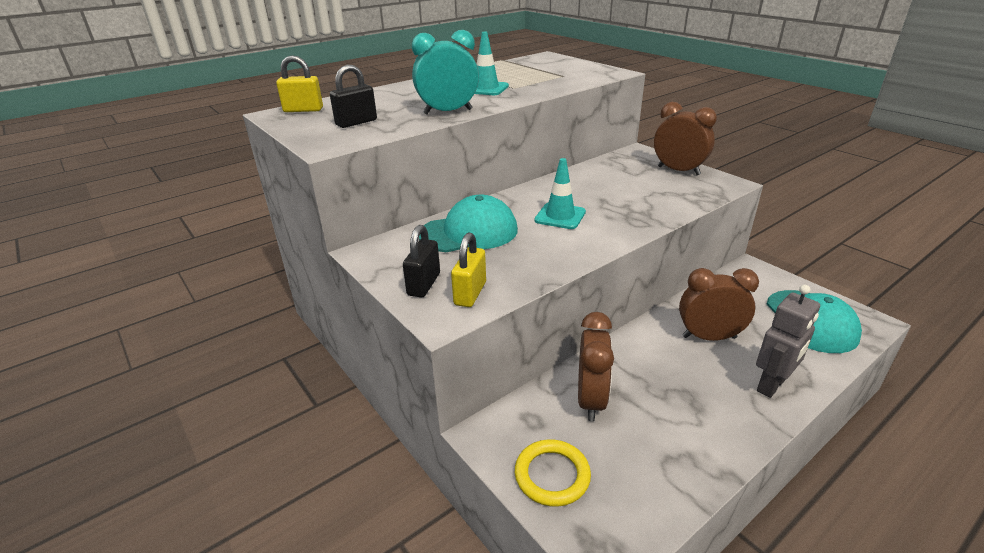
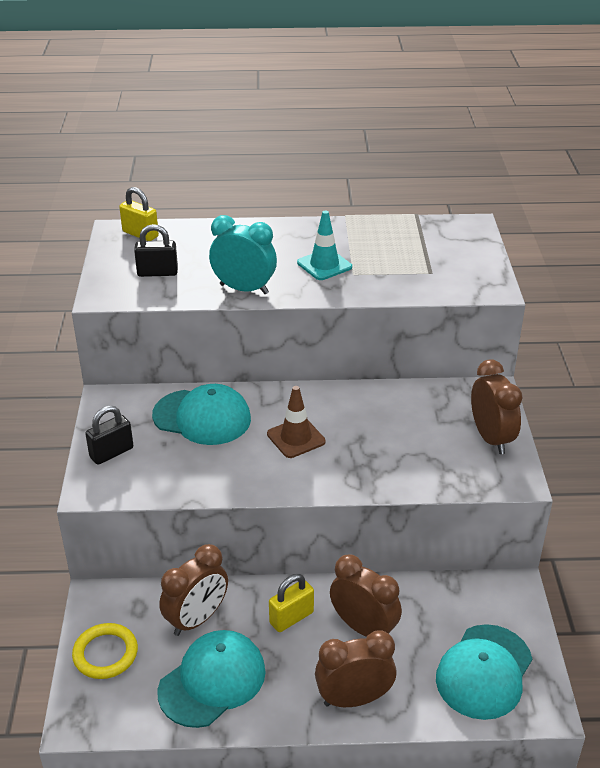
camera: 35 degrees right, 5 degrees up
(470, 293) = (132, 479): yellow padlock -> yellow padlock (291, 618)
(560, 216) = (296, 438): turquoise traffic cone -> brown traffic cone
(665, 438) = (212, 681): none -> turquoise cap
(772, 385) = (354, 699): grey robot -> brown clock

